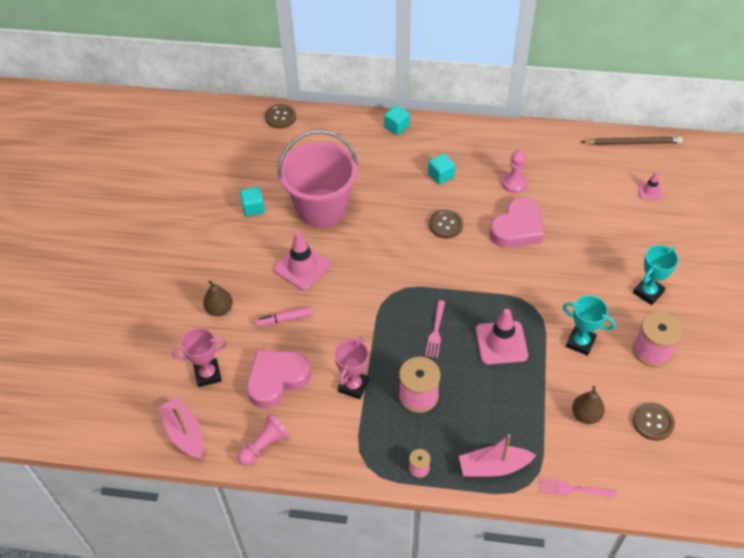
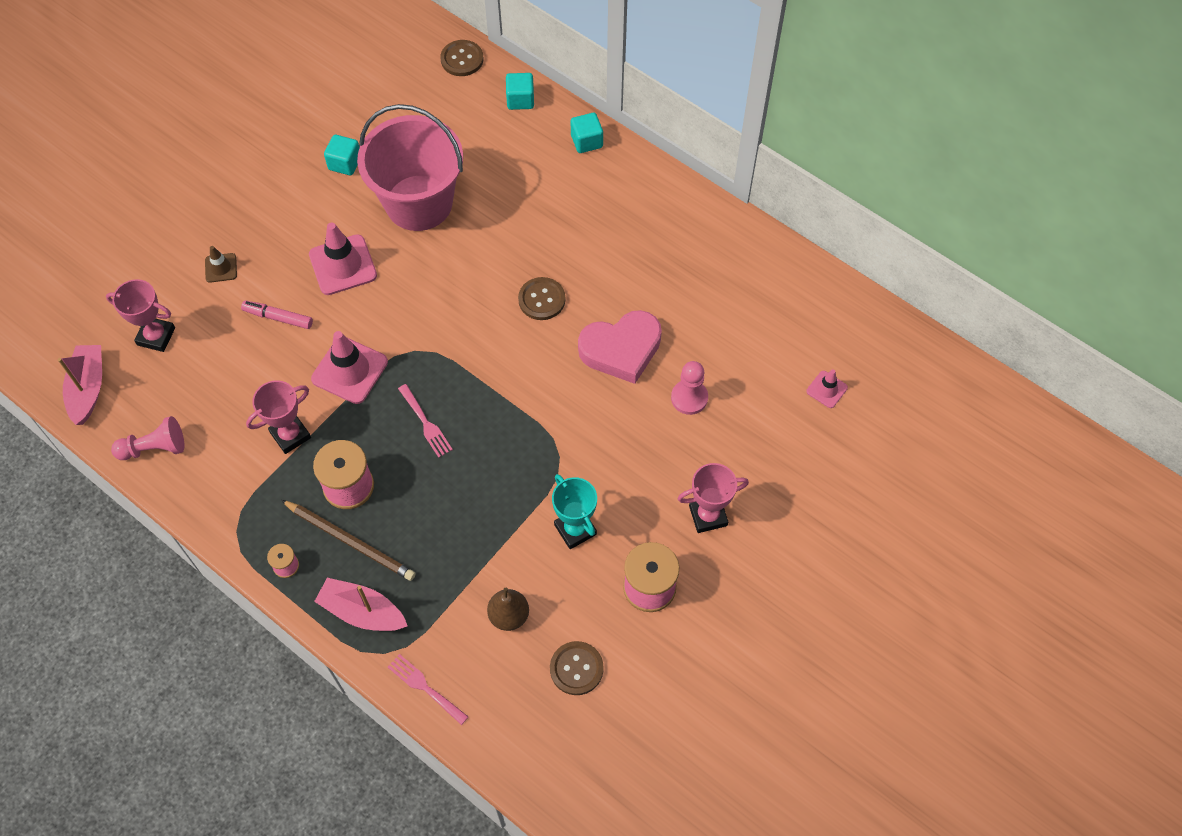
camera: 30 degrees right, 10 degrees up
(219, 309) = (221, 268): brown pear -> brown traffic cone
(276, 380) = (219, 382): pink heart -> none
(435, 331) = (425, 423): pink fork -> pink fork turned 75 degrees counterclockwise
(441, 176) = (587, 233): turquoise cube -> turquoise cube (520, 100)
(501, 343) = (486, 478): pink traffic cone -> pink traffic cone (349, 370)
(514, 183) = (666, 290): pink pawn -> pink pawn (689, 398)
(633, 143) = (863, 314): brown pencil -> brown pencil (350, 541)
(648, 292) = (708, 515): turquoise trophy -> pink trophy

